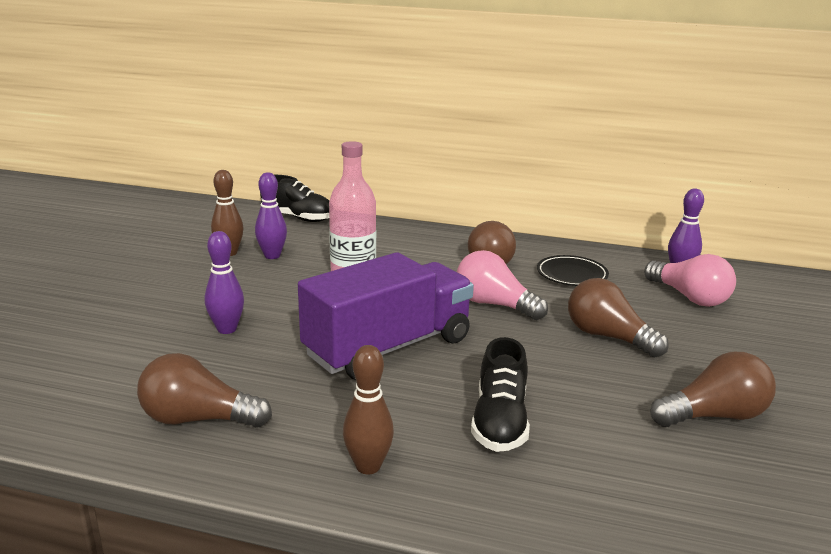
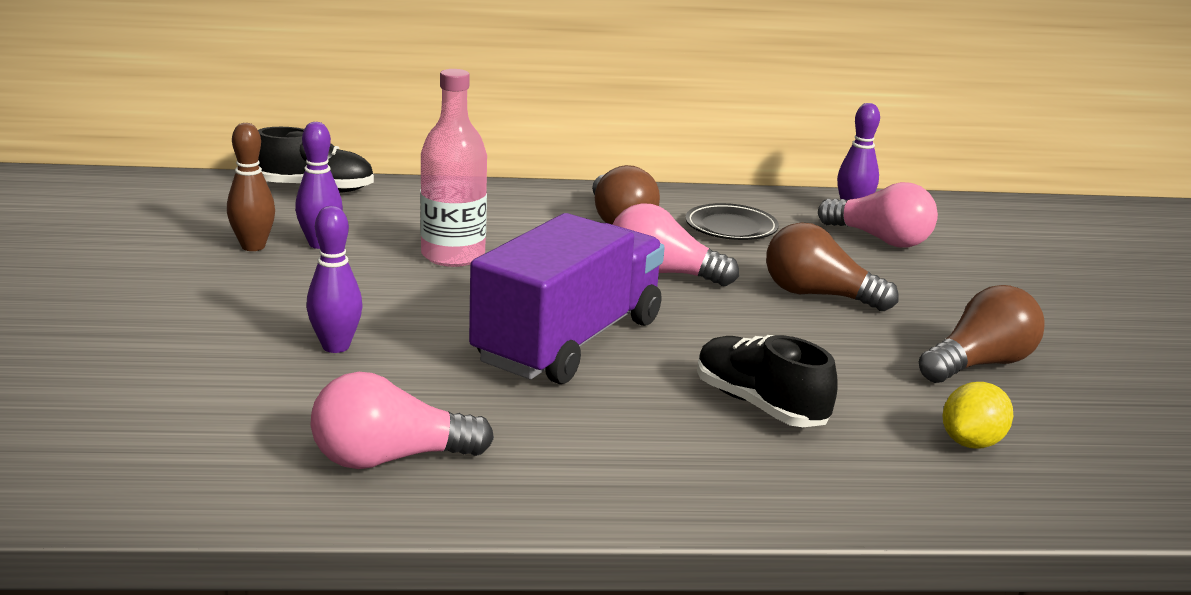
camera: 20 degrees left, 0 degrees up
(198, 419) = (390, 458): brown light bulb -> pink light bulb
(368, 466) = (644, 476): brown bowling pin -> none
(499, 422) = (759, 405): black shoe -> black shoe turned 150 degrees clockwise
(664, 487) = (971, 442): none -> yellow lemon

